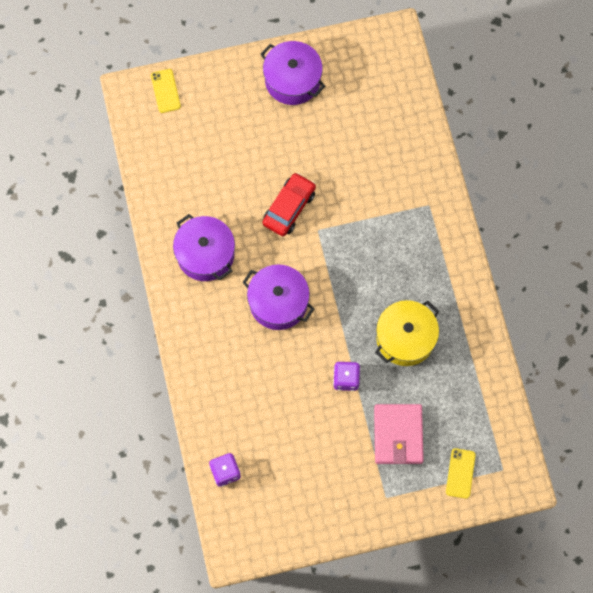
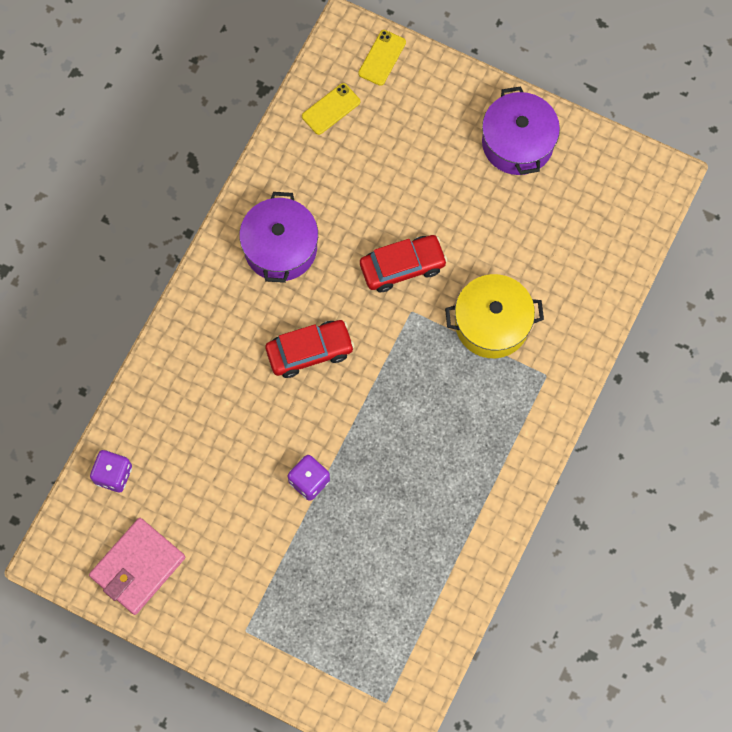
camera: 40 degrees right, 0 degrees up
(278, 302) = (309, 351): purple pot -> red car
(398, 435) = (311, 579): pink wallet -> pink wallet (138, 567)
(405, 338) = (404, 489): yellow pot -> yellow pot (492, 324)
(460, 473) = (340, 670): yellow phone -> yellow phone (331, 109)

